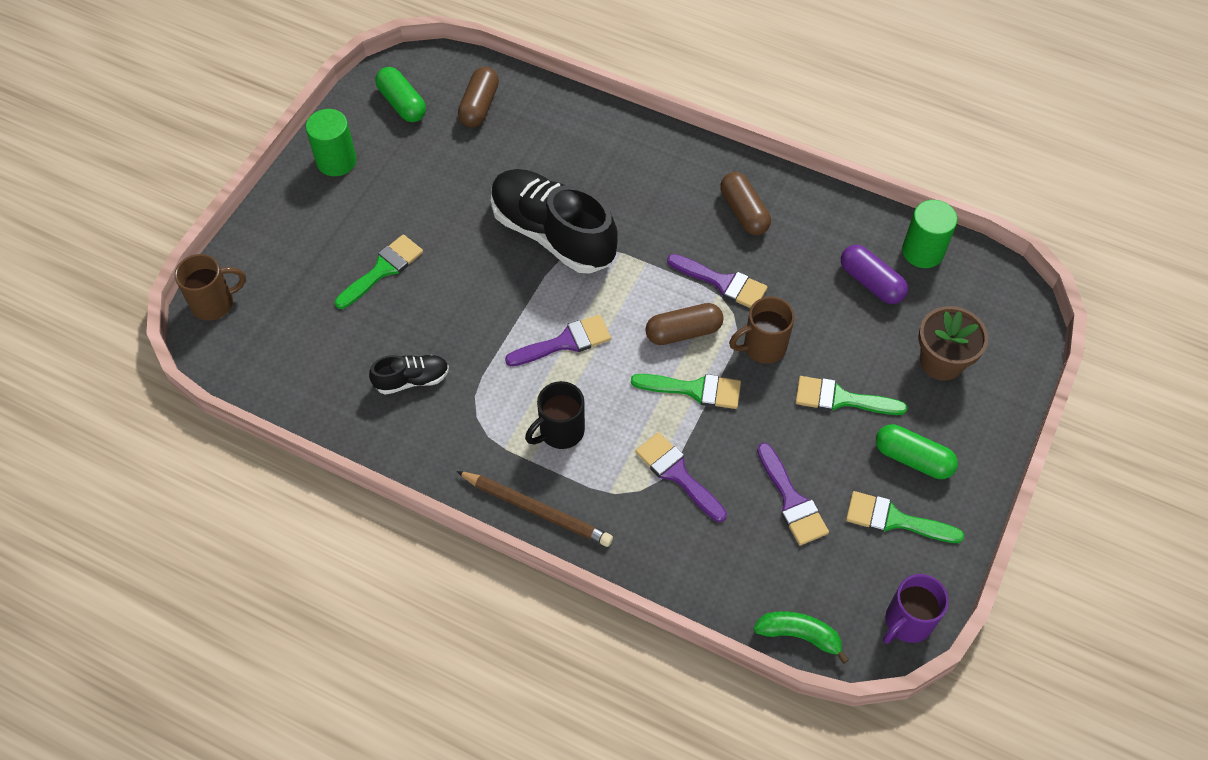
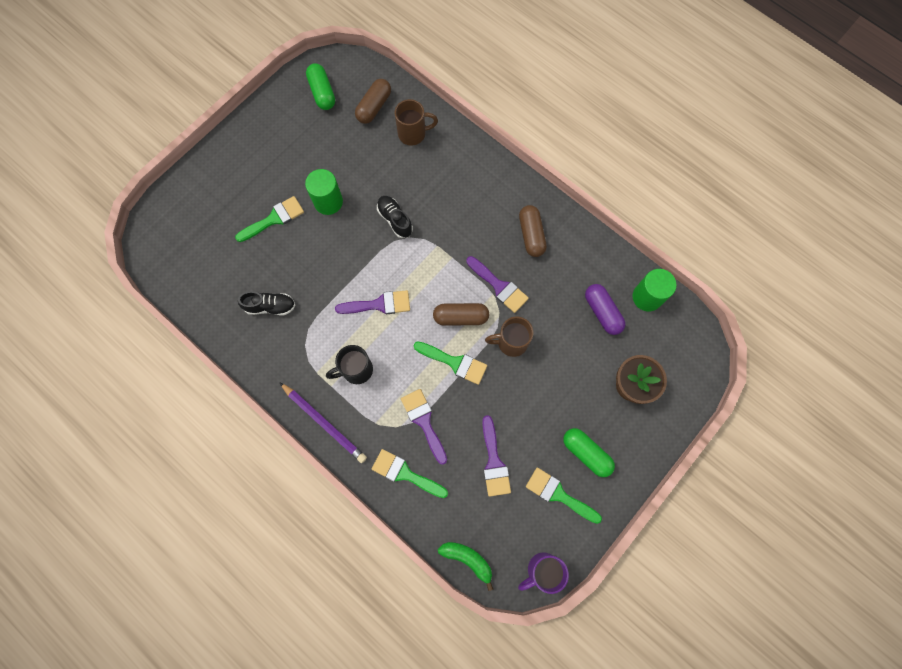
camera: 15 degrees right, 15 degrees up
(214, 303) = (159, 217): brown mug -> brown mug (413, 134)
(336, 161) = (266, 127): green cylinder -> green cylinder (328, 202)
(537, 510) = (324, 423): brown pencil -> purple pencil
(553, 234) = (395, 220): black shoe -> black shoe, size x0.47
(841, 399) = (552, 395): green brush -> green brush (405, 473)

